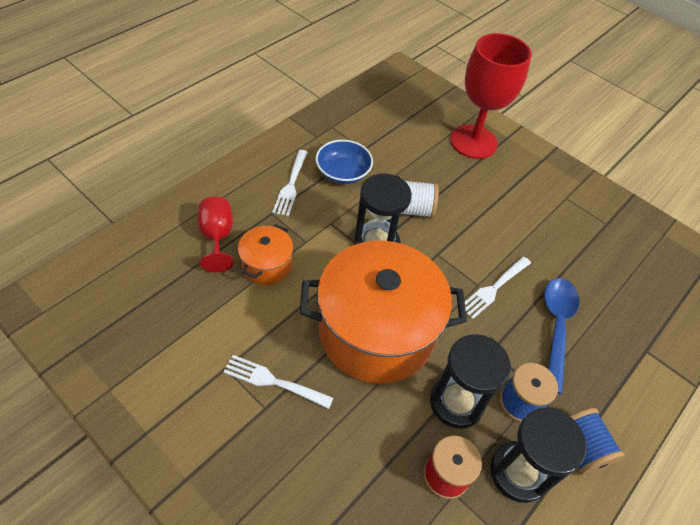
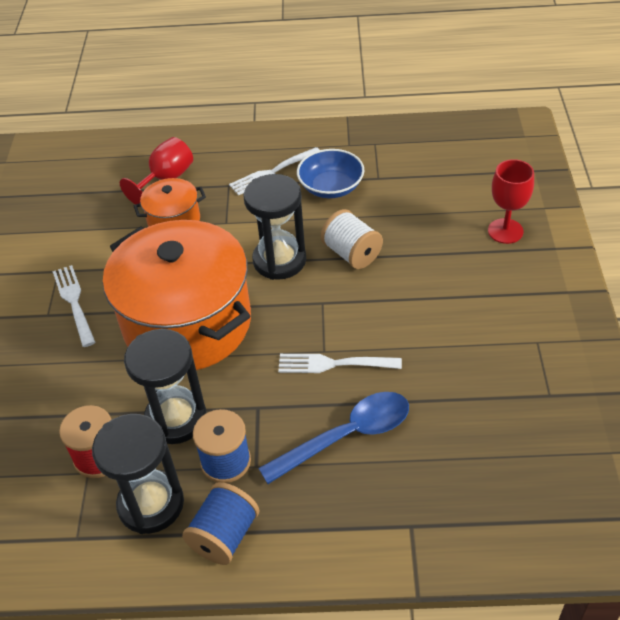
camera: 55 degrees right, 5 degrees down
(473, 142) = (505, 231): red goblet -> red goblet, size x0.55

